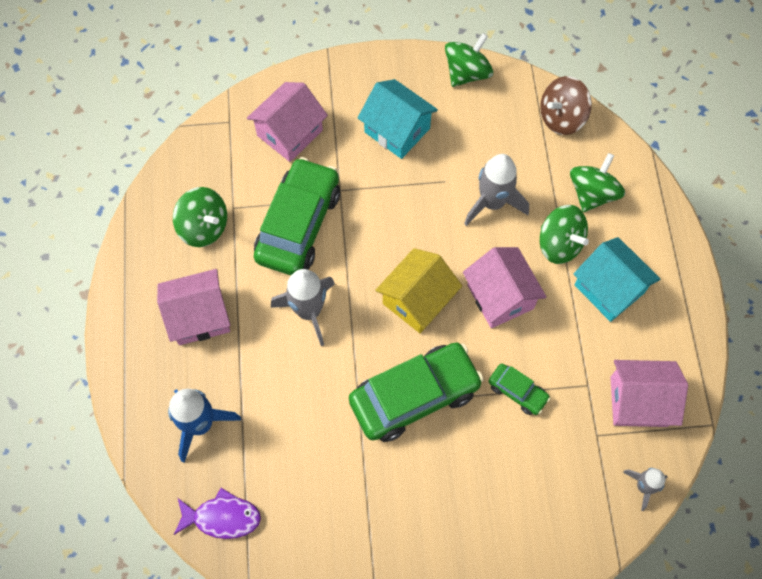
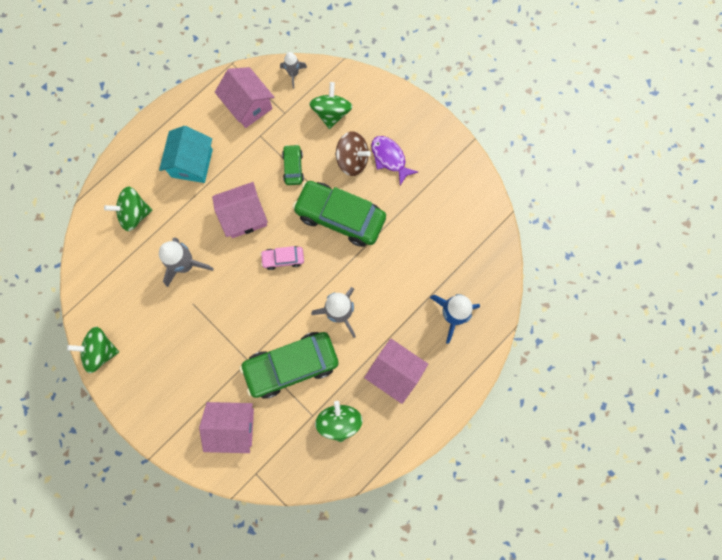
camera: 130 degrees left, 10 degrees up
(222, 517) = (486, 260): purple fish -> purple fish (390, 158)
(397, 130) = (178, 361): turquoise house -> none
(417, 300) = (283, 259): yellow house -> pink car
(500, 297) = (244, 216): pink house -> pink house turned 45 degrees clockwise
(559, 244) = (184, 208): green spinning top -> green spinning top (331, 113)
(561, 117) = (92, 269): brown spinning top -> brown spinning top (352, 160)

